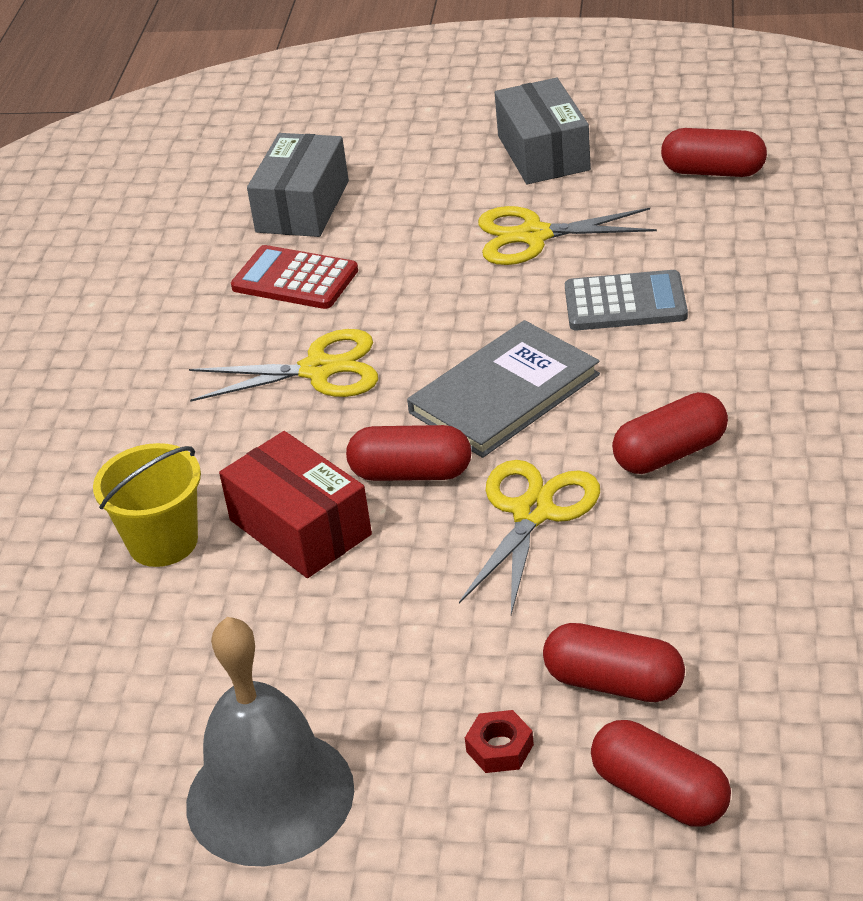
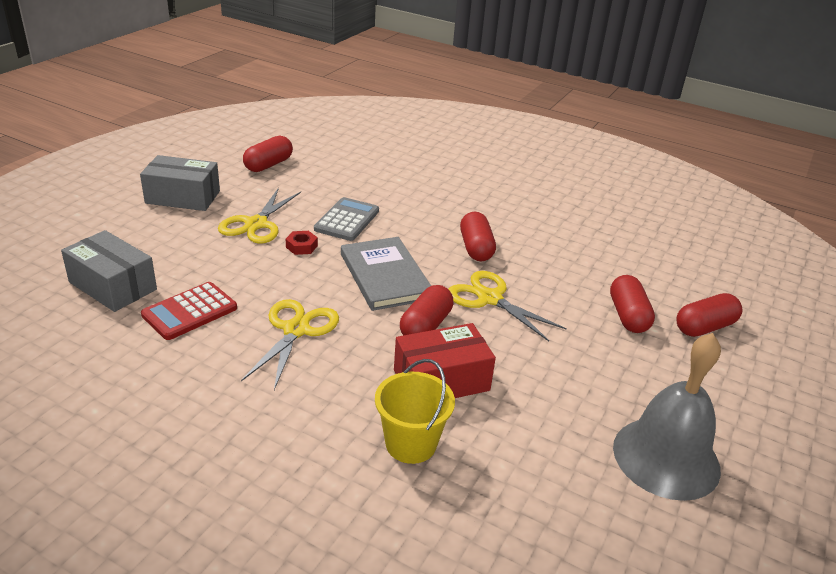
camera: 75 degrees left, 5 degrees down
(499, 748) = (658, 363): red nut -> red nut (301, 246)
(614, 683) = (628, 316): red capsule -> red capsule turned 45 degrees counterclockwise

